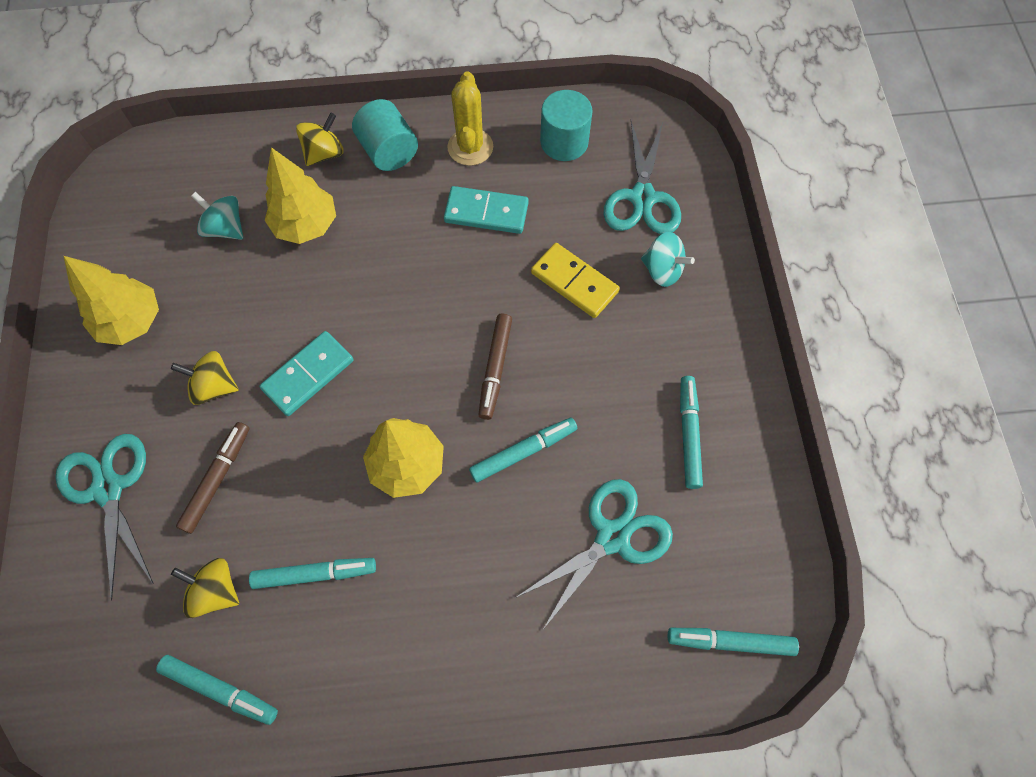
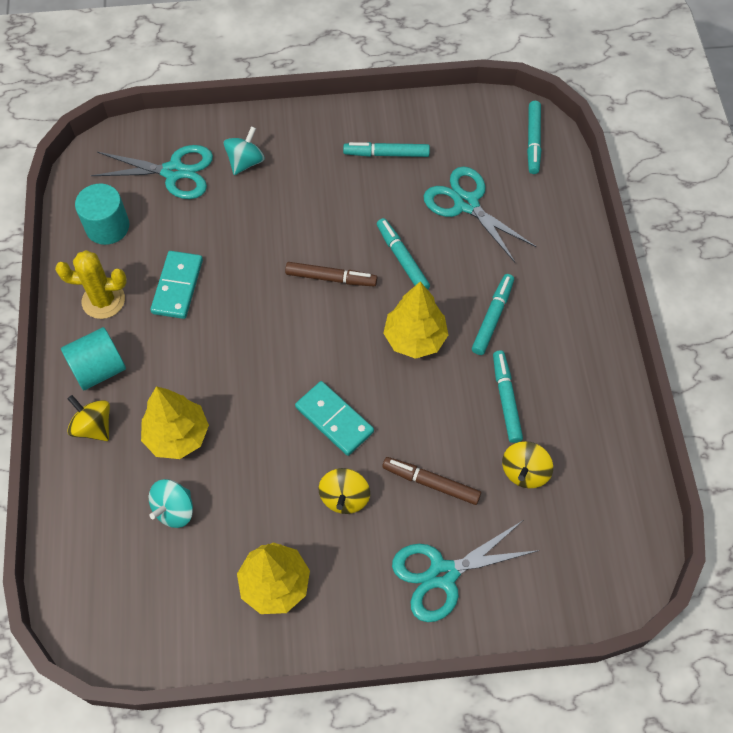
camera: 90 degrees left, 5 degrees down
(220, 689) = (598, 458): turquoise marker -> turquoise marker (492, 317)
(574, 282) = (253, 222): yellow domino -> none

